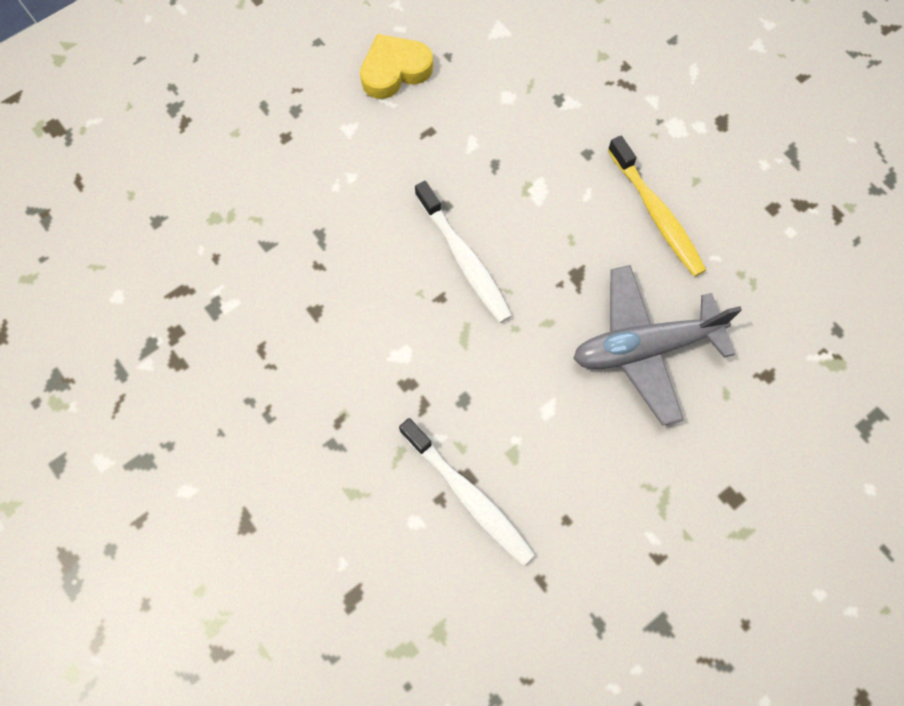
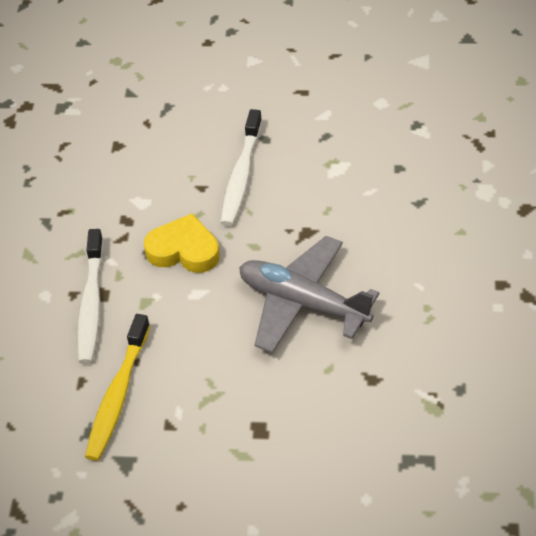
camera: 45 degrees right, 20 degrees down
(395, 70) = (320, 45): yellow heart -> yellow heart (184, 250)
(656, 214) = (406, 232): yellow toothbrush -> yellow toothbrush (118, 395)

